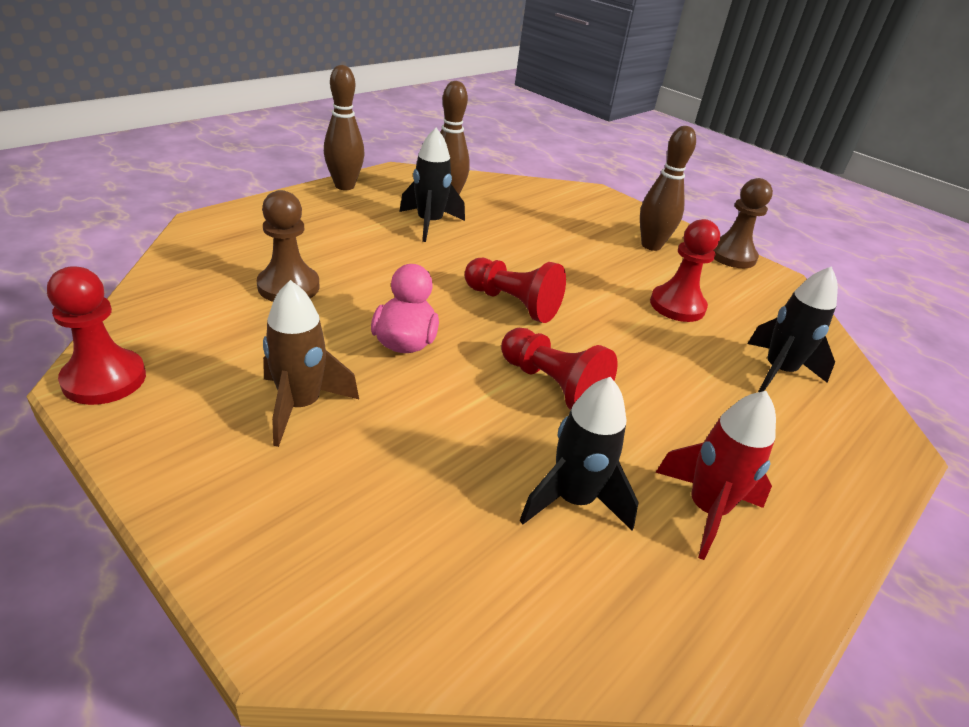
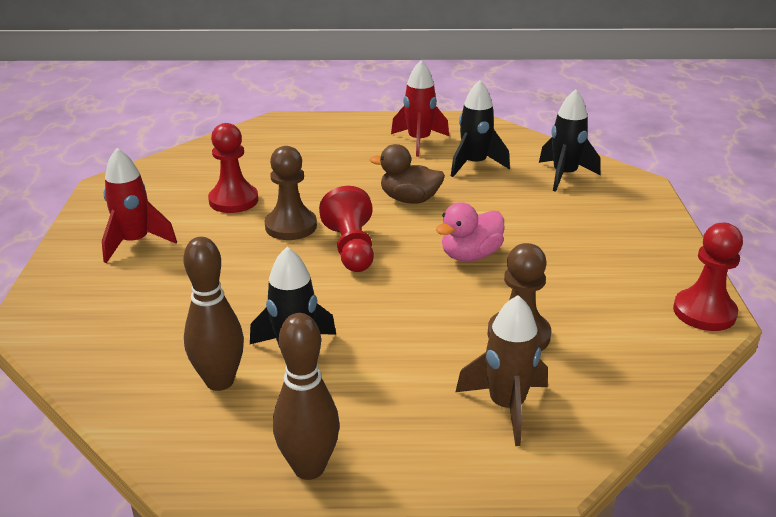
camera: 130 degrees left, 5 degrees down
(300, 406) = (578, 247): brown rocket -> brown rocket (506, 406)
(552, 385) = (409, 199): red pawn -> brown duck
(651, 245) = (135, 243): brown bowling pin -> red rocket
(731, 256) = (94, 209): brown pawn -> brown pawn (291, 226)
(778, 371) = (262, 155): black rocket -> black rocket (564, 175)

